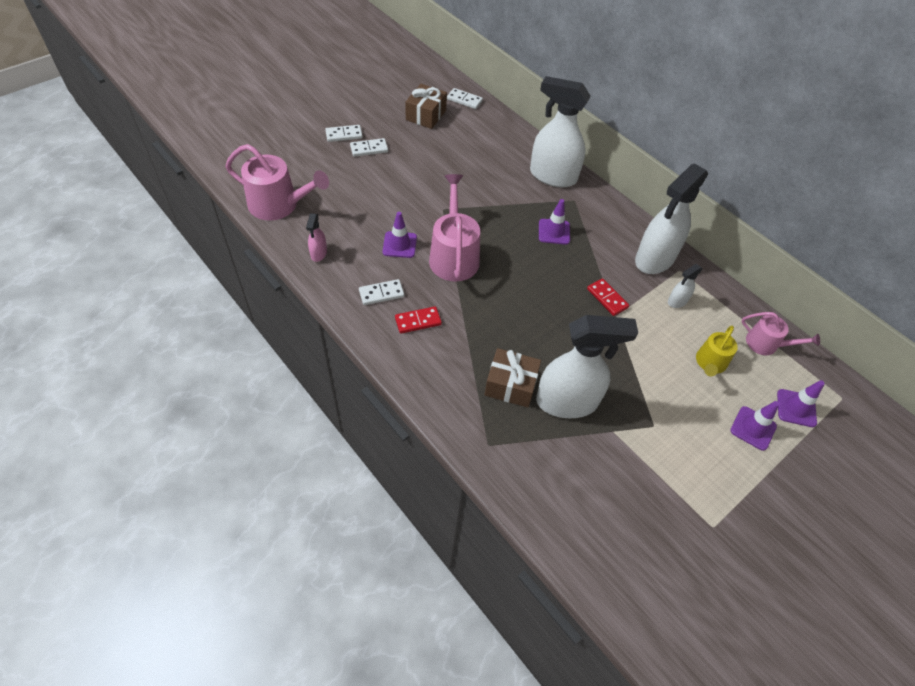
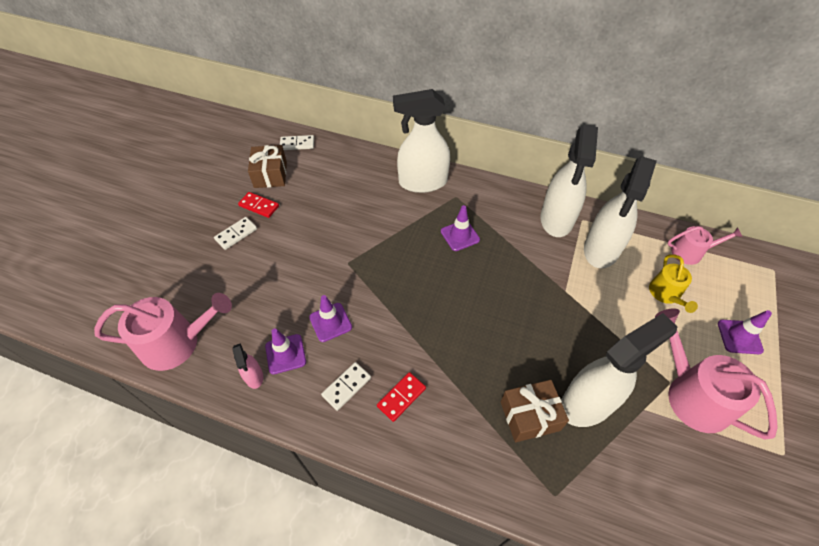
camera: 25 degrees left, 0 degrees up
(344, 135) = (201, 231): white domino -> none
(454, 255) = (389, 306): pink watering can -> pink watering can (692, 395)
(607, 298) = (547, 277): red domino -> red domino (259, 206)
(677, 301) = (601, 250): white spray bottle -> white spray bottle, size x2.27
(796, 408) = (753, 298): purple traffic cone -> purple traffic cone (285, 354)

